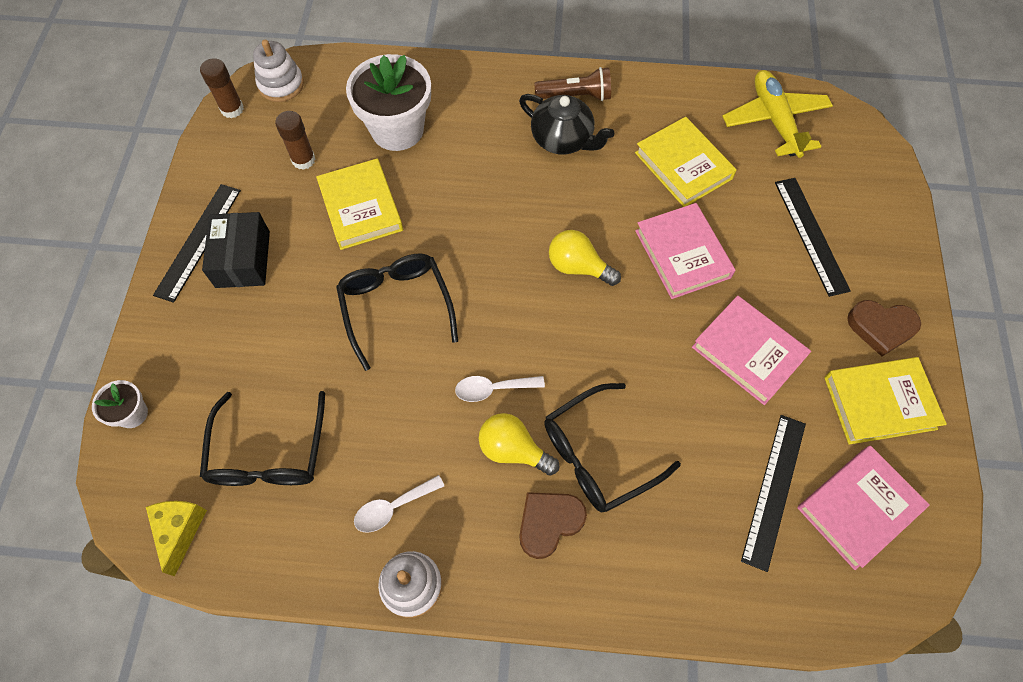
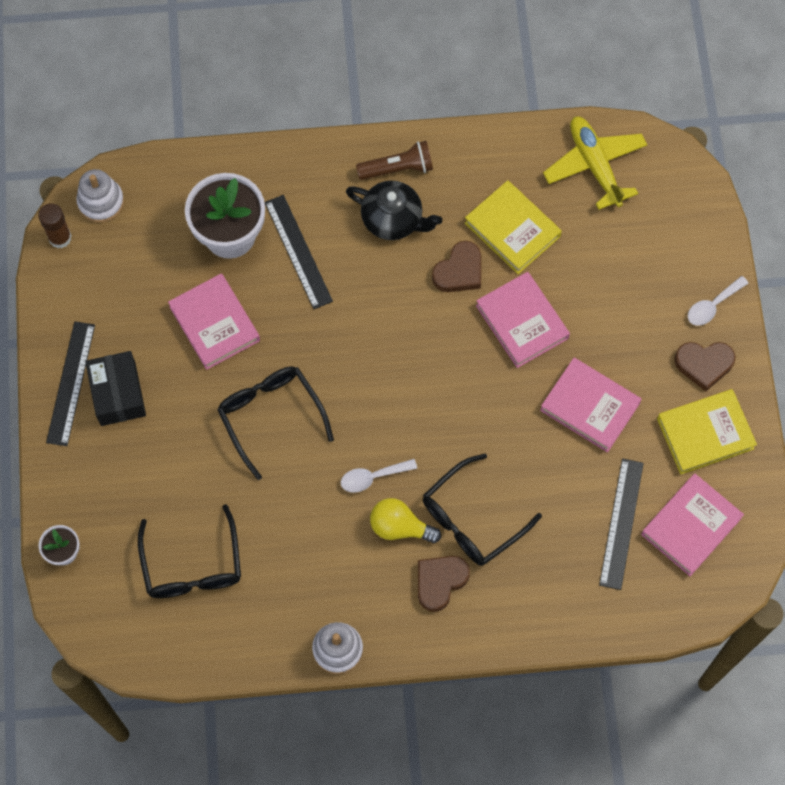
camera: 10 degrees left, 5 degrees up
(180, 530) = (136, 640): yellow cheese -> none
(303, 160) = (146, 282): brown glue stick -> none
(361, 207) = (214, 324): yellow book -> pink book
(392, 507) = (308, 592): white spoon -> white spoon (712, 306)
(578, 267) = (428, 350): yellow light bulb -> none
(623, 196) = (459, 271): none -> brown heart
(810, 235) = (637, 284): black ruler -> black ruler (298, 251)

